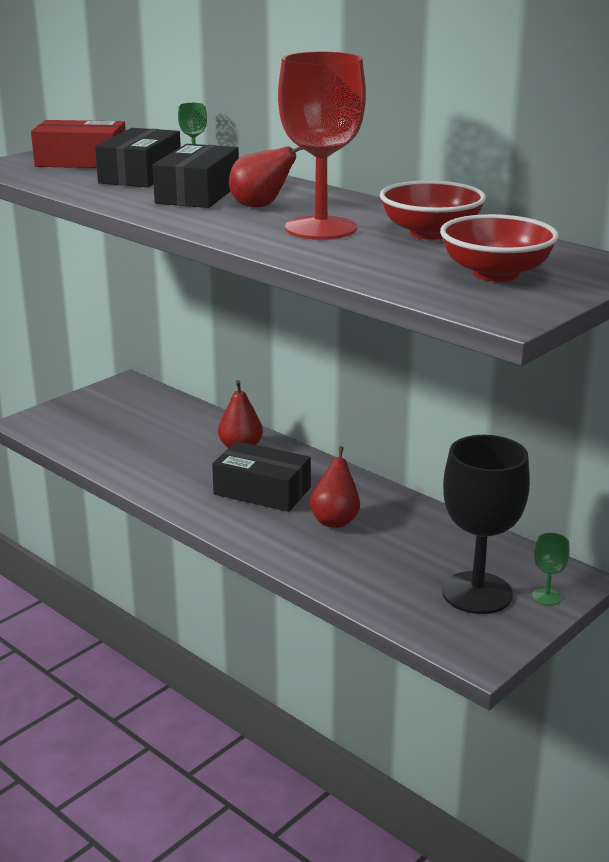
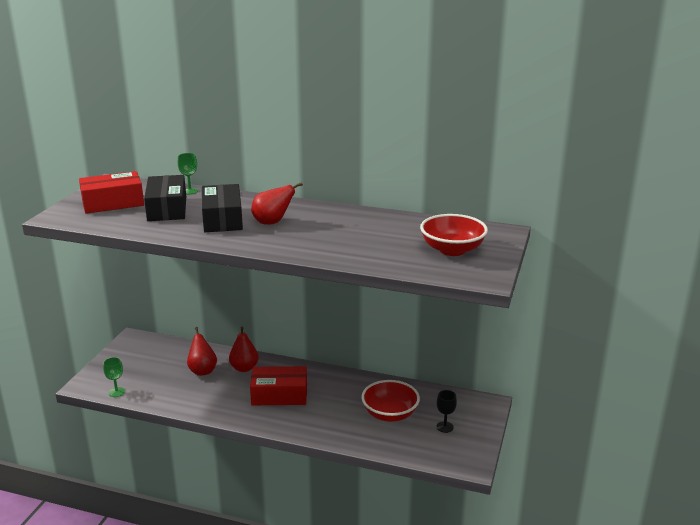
camera: 25 degrees left, 0 degrees up
(262, 491) = (279, 395): black box -> red box
(321, 228) = (326, 234): red goblet -> none
(335, 520) = (336, 403): red pear -> red pear (202, 370)
(430, 233) = (390, 226): red bowl -> red bowl (390, 414)
(477, 593) = (445, 427): black goblet -> black goblet, size x0.41
(546, 597) = (481, 418): green goblet -> green goblet (116, 392)

